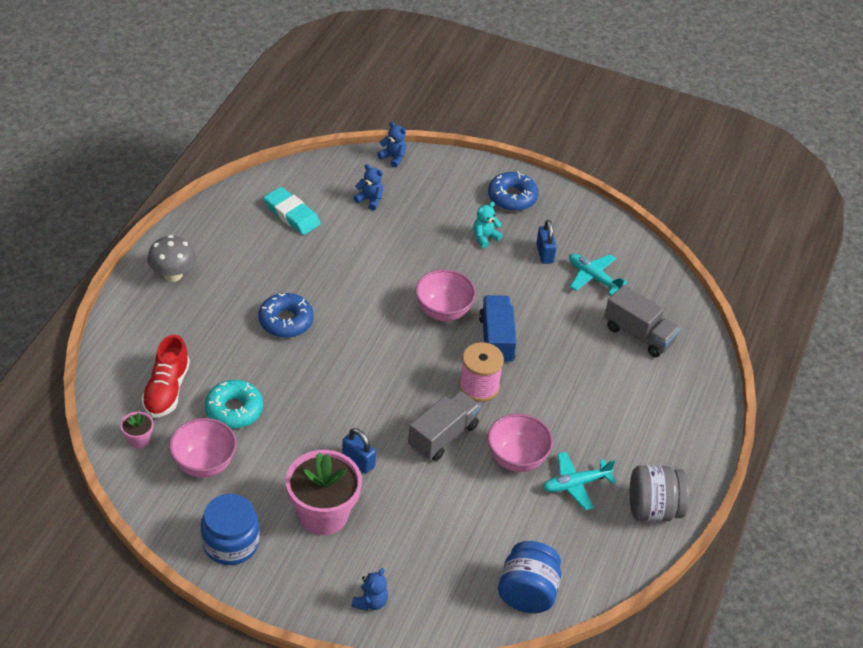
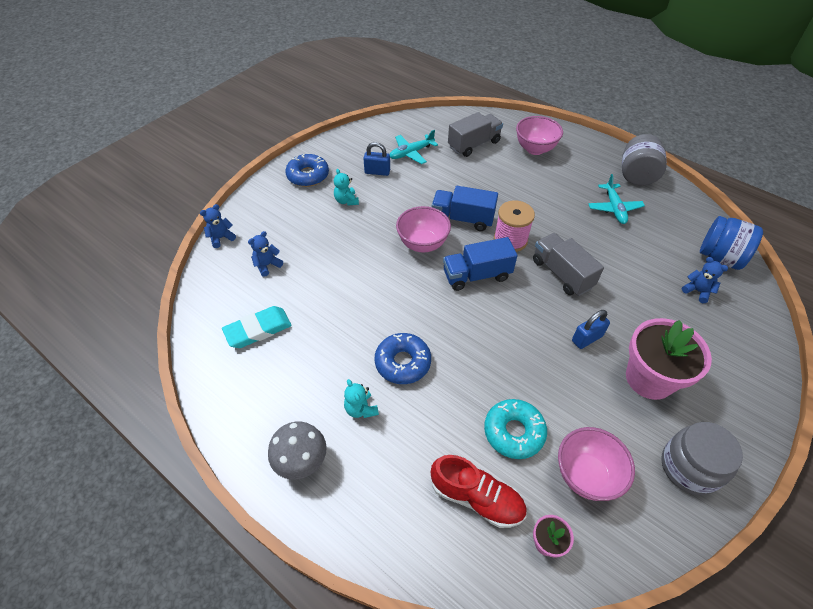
camera: 70 degrees left, 5 degrees up
(230, 301) = (361, 409): none -> turquoise teddy bear
(230, 543) = (689, 467): blue jar -> grey jar
(370, 602) = (745, 361): blue teddy bear -> blue teddy bear (697, 291)
(414, 362) = (476, 275): none -> blue truck
(516, 459) = (588, 234): pink bowl -> pink bowl (535, 149)

